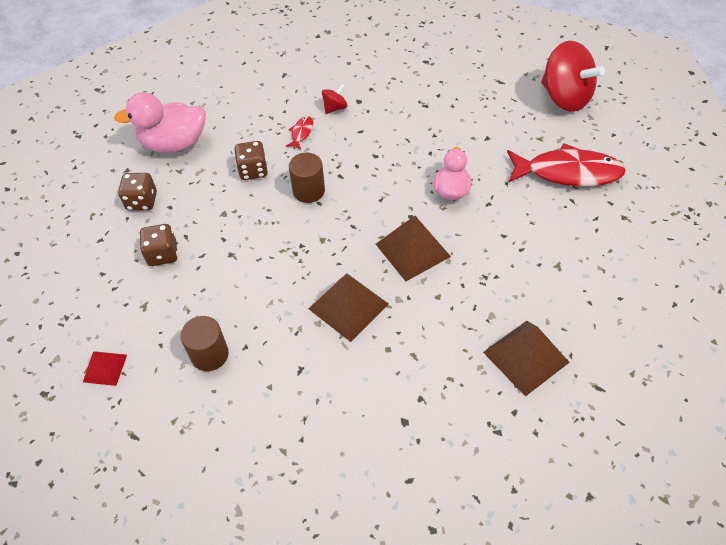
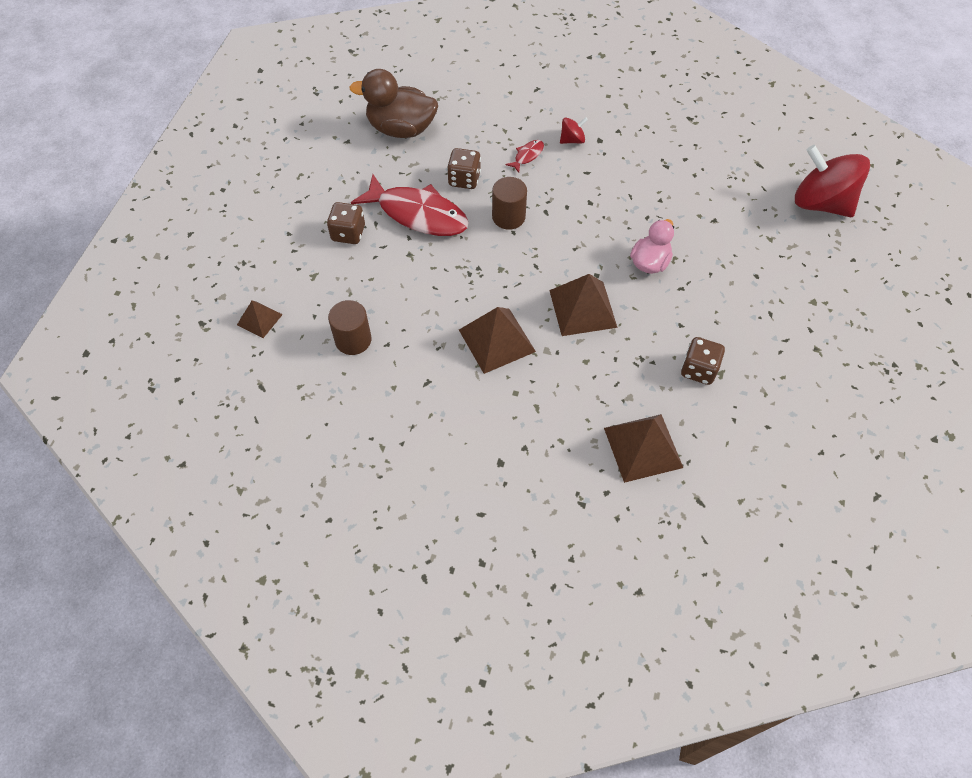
camera: 20 degrees right, 5 degrees up
(105, 368) = (259, 319): red pyramid -> brown pyramid
(142, 201) = (349, 176): brown dice -> brown dice (698, 370)
(174, 144) = (401, 129): pink duck -> brown duck
(565, 97) = (821, 203): red spinning top -> red spinning top turned 150 degrees clockwise
(568, 172) = (781, 283): red fish -> red fish (418, 214)

